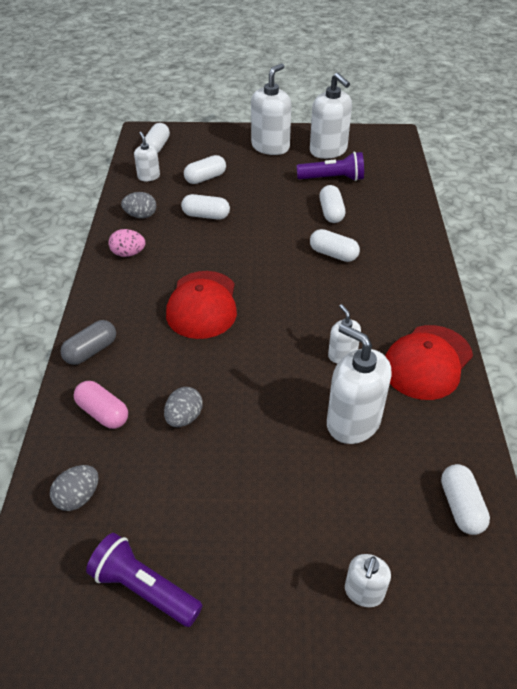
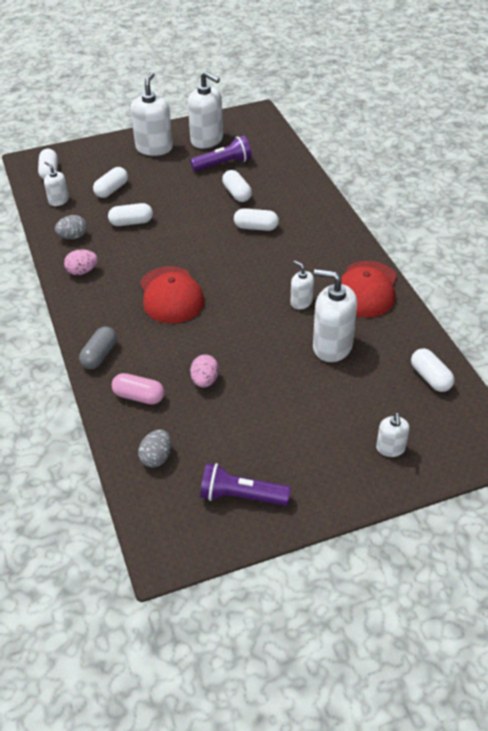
camera: 20 degrees left, 0 degrees up
(184, 417) = (205, 381): grey egg -> pink egg

